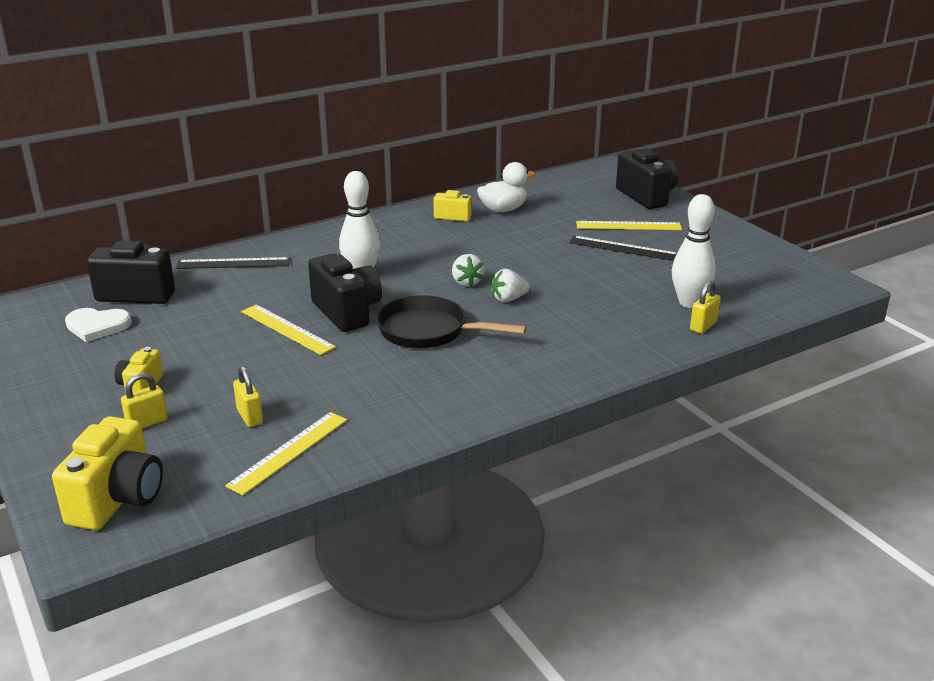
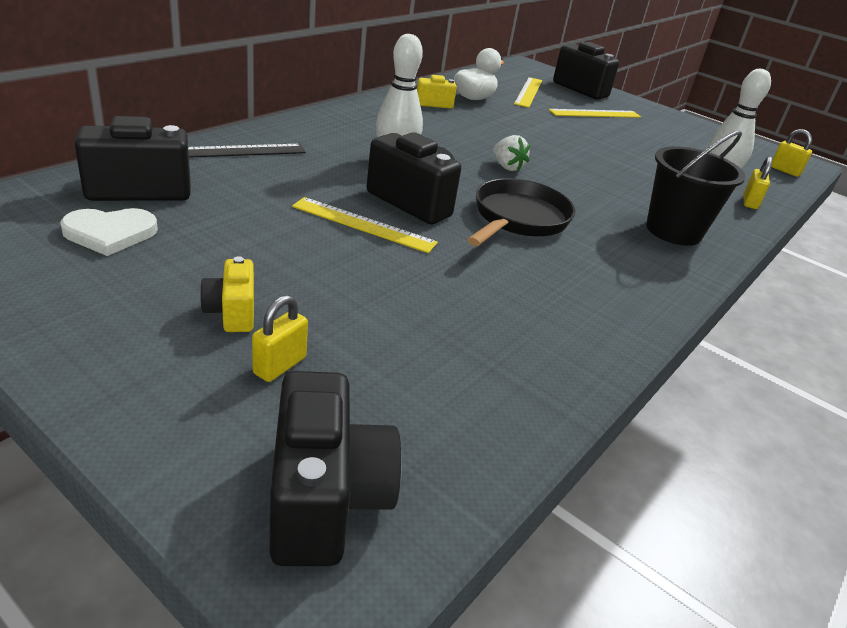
camera: 25 degrees left, 5 degrees up
(118, 499) = (325, 499): yellow camera -> black camera
(250, 417) = (411, 341): yellow padlock -> yellow padlock (785, 171)
(289, 452) = (499, 384): yellow ruler -> yellow ruler (528, 92)
(428, 331) = (518, 219): black pan -> black pan turned 120 degrees clockwise
(508, 299) = (562, 183): white strawberry -> none
(576, 350) = (673, 231): none -> black bucket
(623, 248) = (611, 133): black ruler -> none

